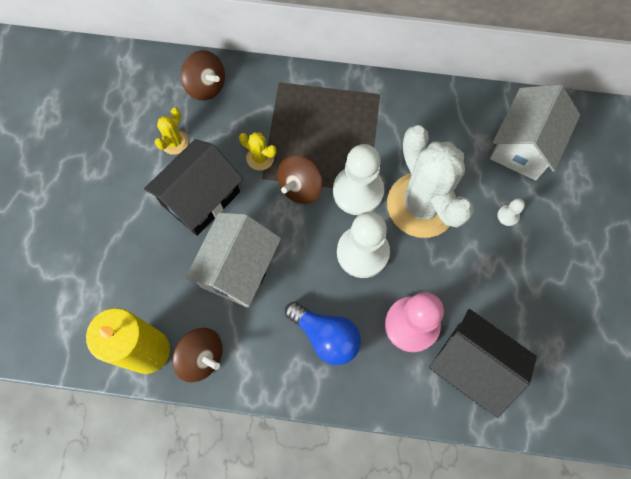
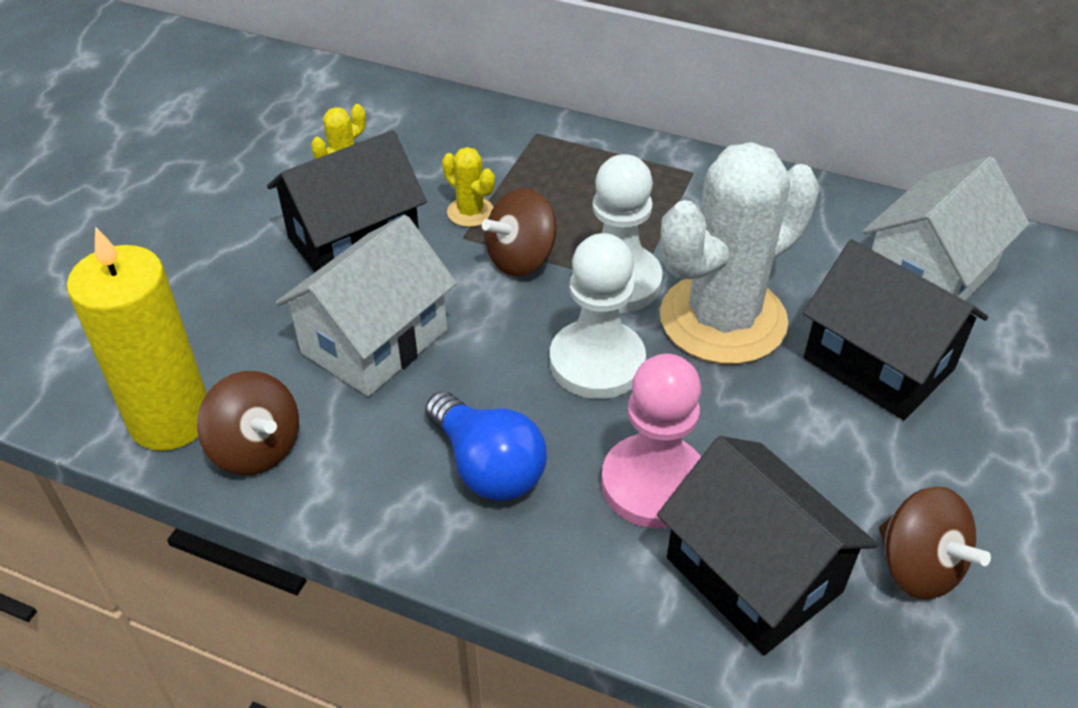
camera: 15 degrees right, 25 degrees down
(206, 86) = (422, 119): brown spinning top -> brown spinning top (918, 567)
(421, 205) = (723, 319): white cactus -> white cactus turned 60 degrees clockwise
(508, 215) = (878, 363): white pawn -> black house

